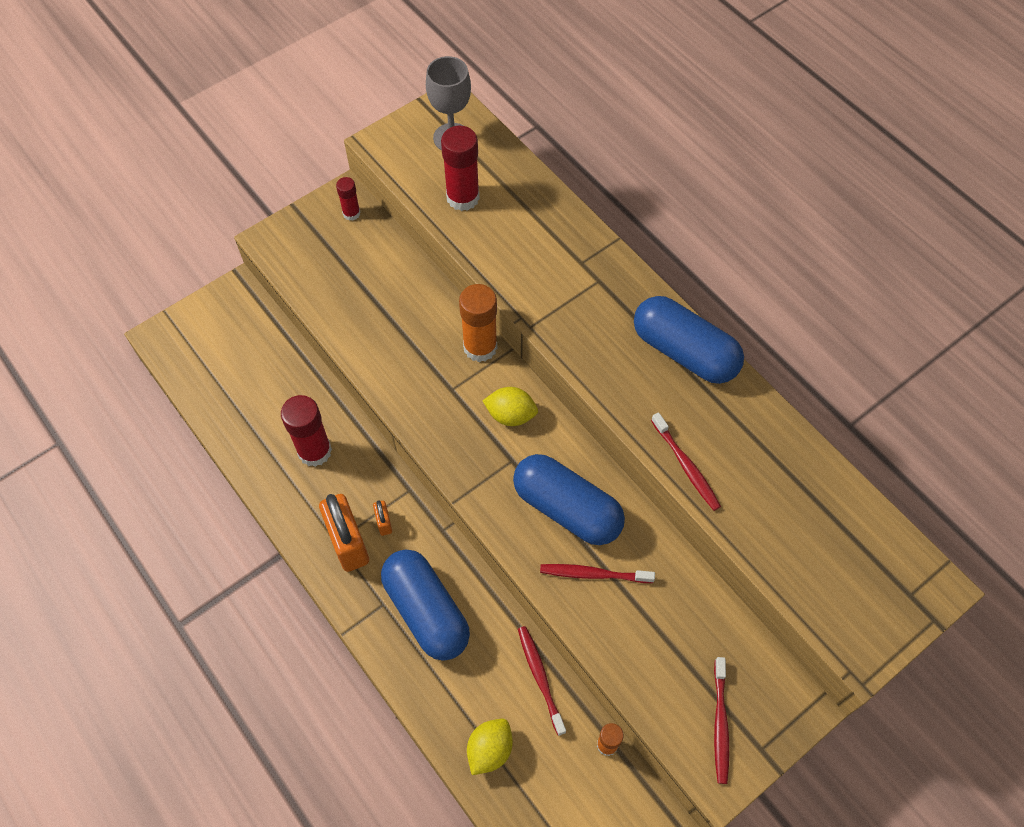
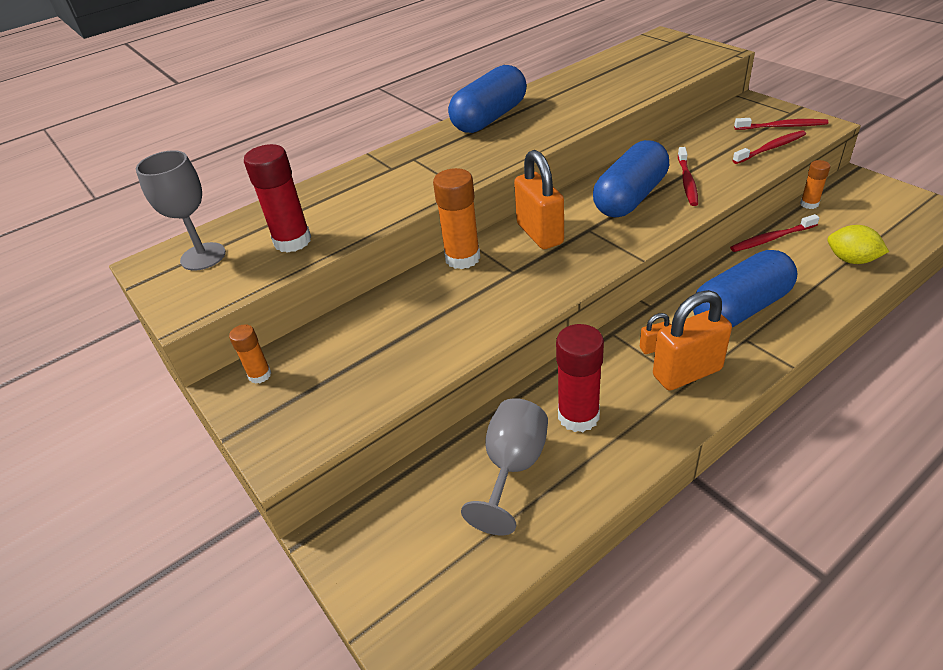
camera: 85 degrees left, 20 degrees down
(272, 401) = (512, 468): none -> grey goblet
(351, 213) = (260, 375): red glue stick -> orange glue stick
(511, 415) = (539, 234): yellow lemon -> orange padlock
(686, 466) = (597, 111): red toothbrush -> red toothbrush (771, 148)

